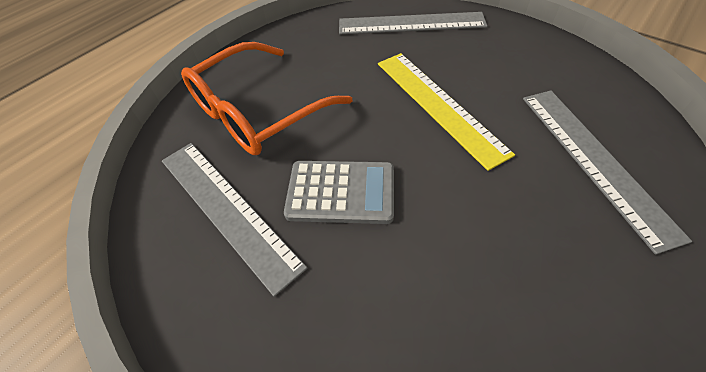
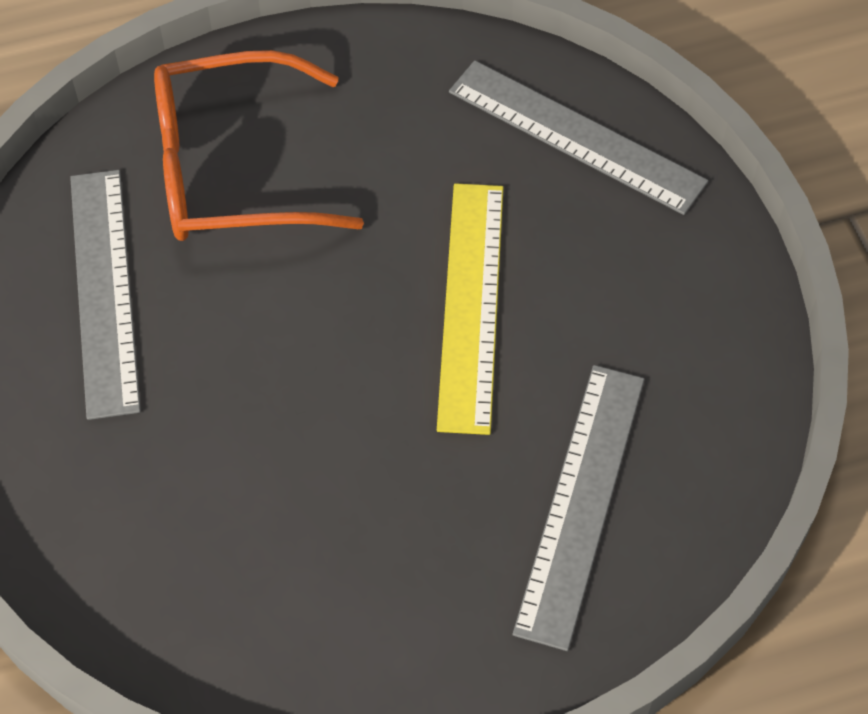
camera: 30 degrees right, 5 degrees up
(341, 192) = (243, 349): grey calculator -> none

